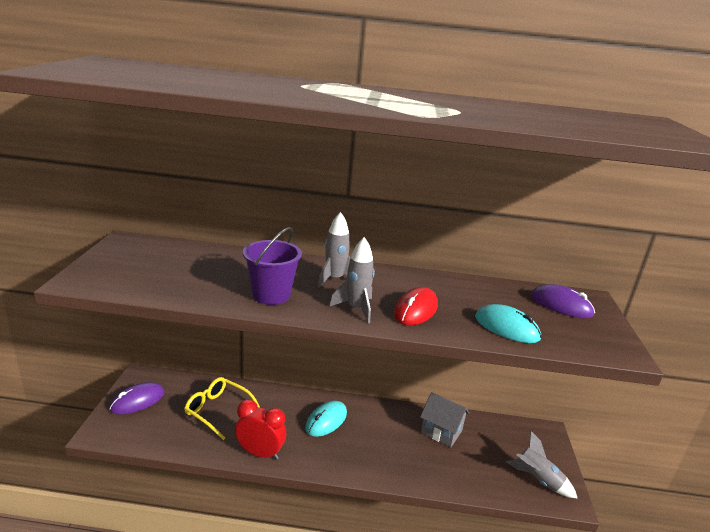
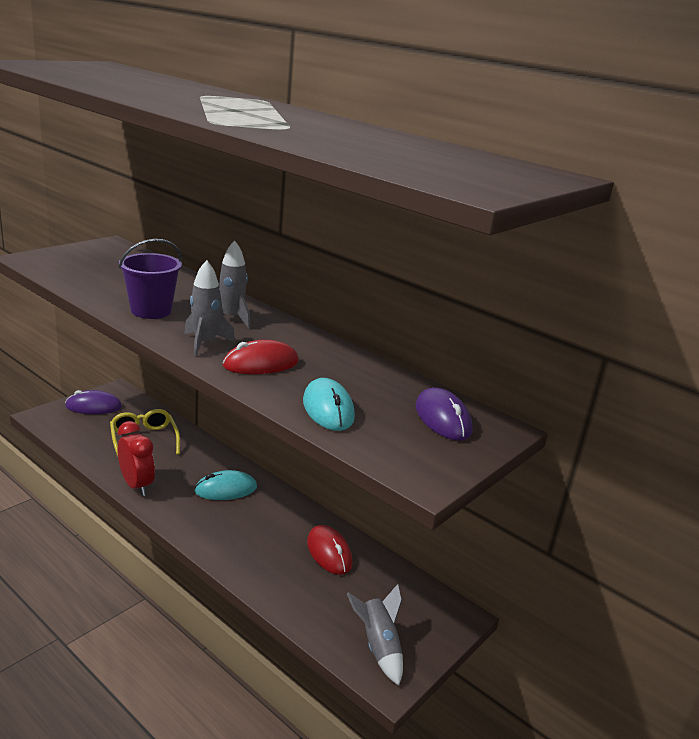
camera: 35 degrees right, 0 degrees up
(441, 432) = (329, 552): grey house -> red mouse

